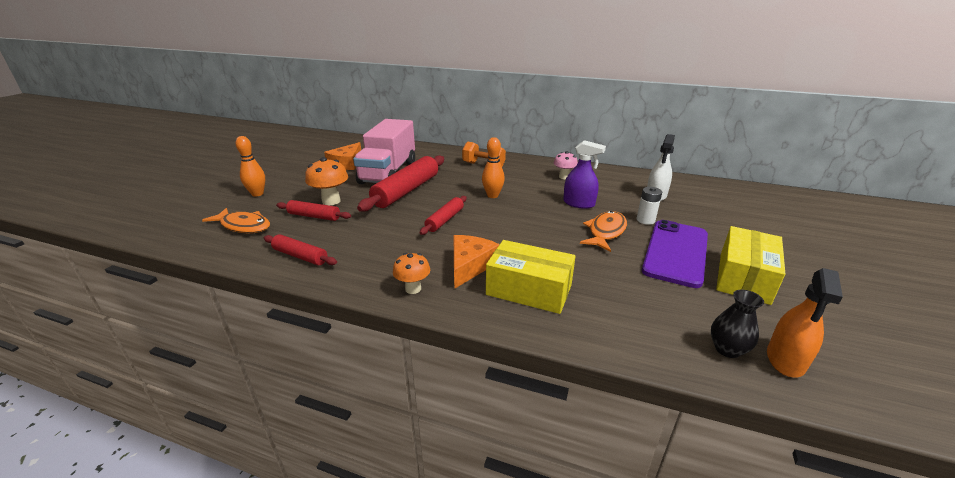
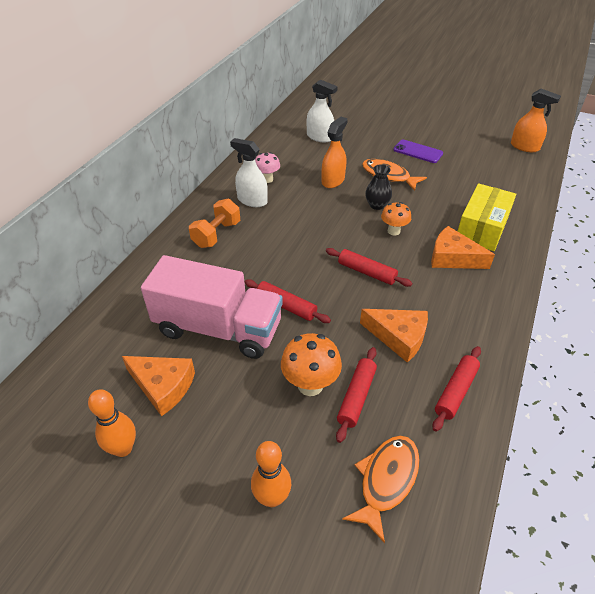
camera: 85 degrees left, 15 degrees up
(366, 233) = (398, 337): none -> orange cheese
(406, 191) = (286, 306): red rolling pin -> red rolling pin, size x0.55
(413, 289) = (496, 294): orange mushroom -> orange mushroom (393, 231)
(492, 195) = (309, 233): orange bowling pin -> orange bowling pin (123, 448)
(530, 173) = (252, 200): none -> white spray bottle
(579, 203) = (333, 180): purple spray bottle -> orange spray bottle
(645, 220) = (367, 153): white battery -> none
(676, 252) = (418, 152): purple phone -> purple phone, size x0.56
(727, 349) = (522, 162): black vase -> black vase (377, 205)
(744, 278) = (447, 135): yellow box -> none

